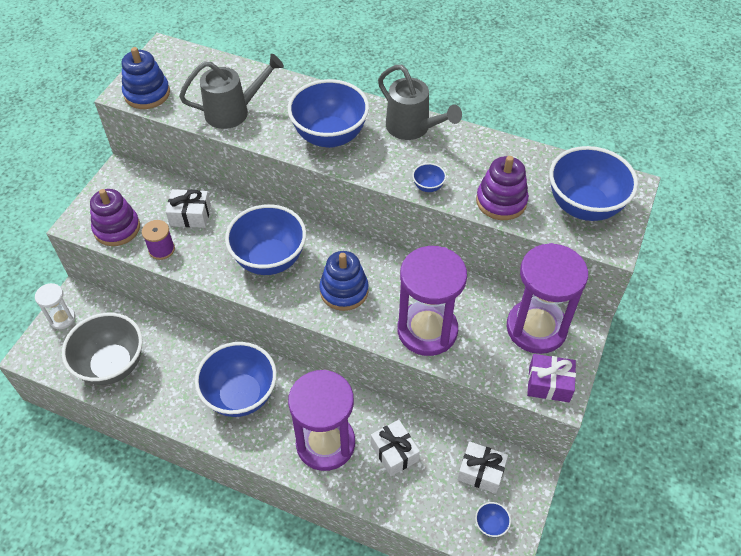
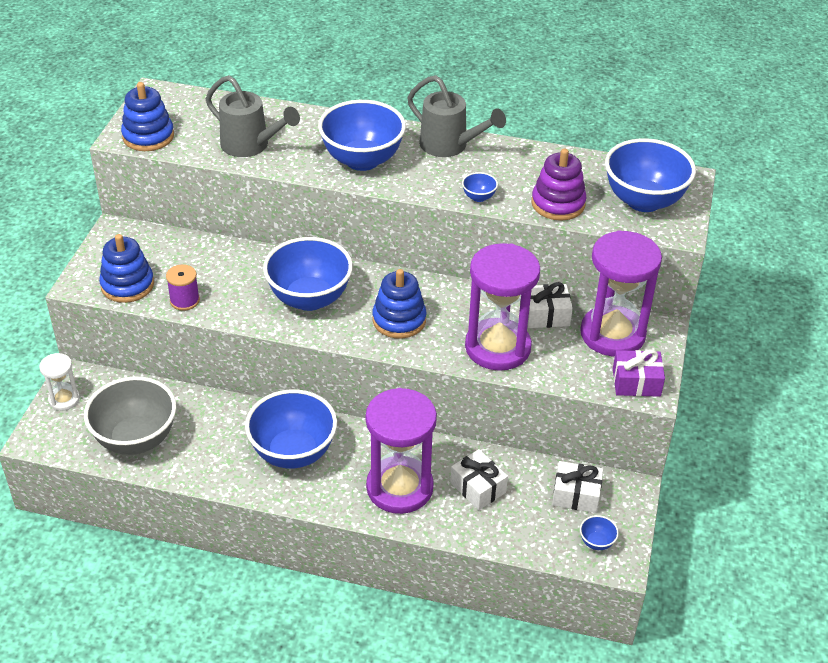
camera: 10 degrees left, 10 degrees down
(117, 228) = (127, 285): purple stacking toy -> blue stacking toy
(190, 215) = (209, 265): white gift -> white gift (546, 315)
(234, 112) = (251, 146): grey watering can -> grey watering can turned 60 degrees clockwise

